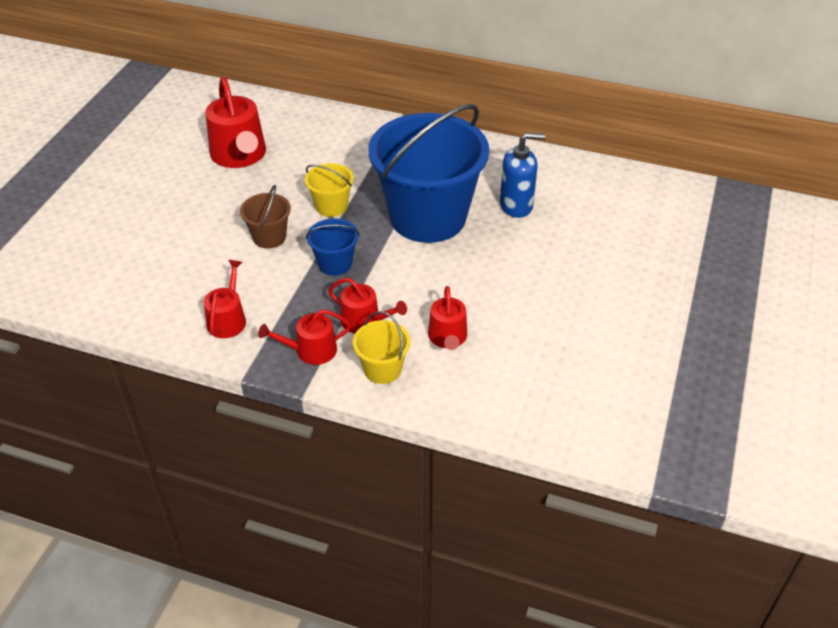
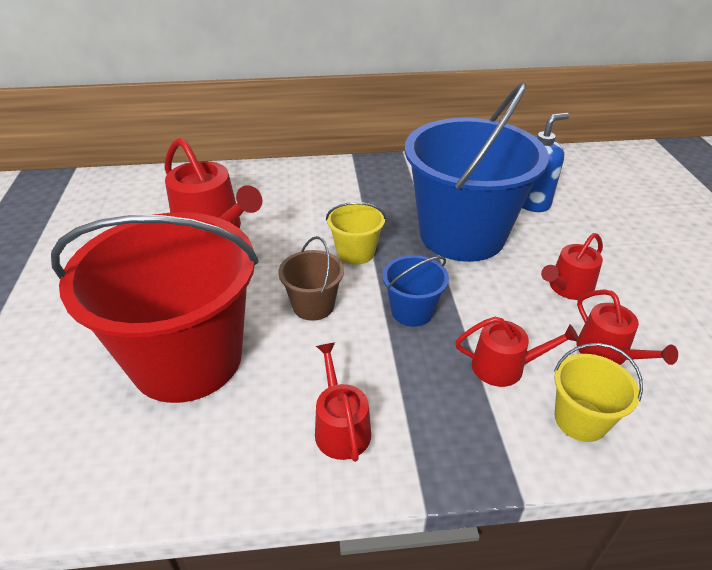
camera: 25 degrees left, 5 degrees down
(164, 246) = (187, 358): none -> red bucket
(311, 350) = (478, 429): red watering can -> red watering can (568, 288)

